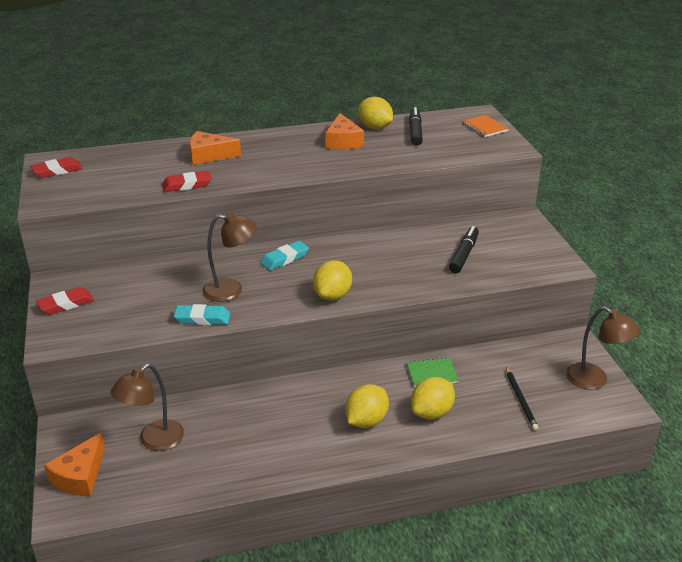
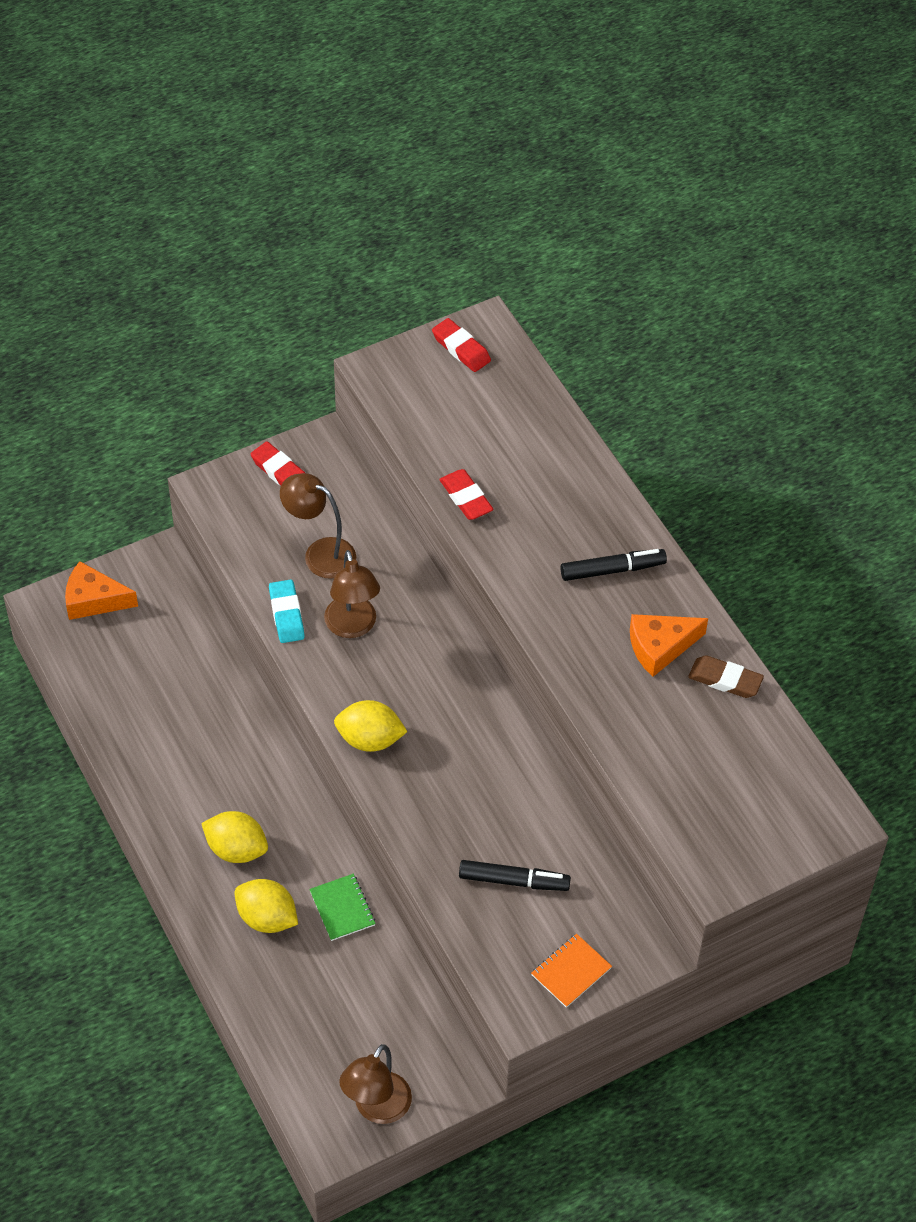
camera: 75 degrees right, 20 degrees up
(154, 441) = (158, 647): brown lamp -> brown lamp (320, 553)
(209, 156) = (558, 496): orange cheese -> none
(284, 259) = (440, 666): turquoise eraser -> none
(375, 127) = (725, 680): yellow lemon -> brown eraser
(415, 132) = (729, 737): black marker -> black marker (612, 570)
(484, 127) = (783, 834): orange notebook -> orange notebook (571, 972)
(520, 400) = (314, 1018): black pencil -> none

